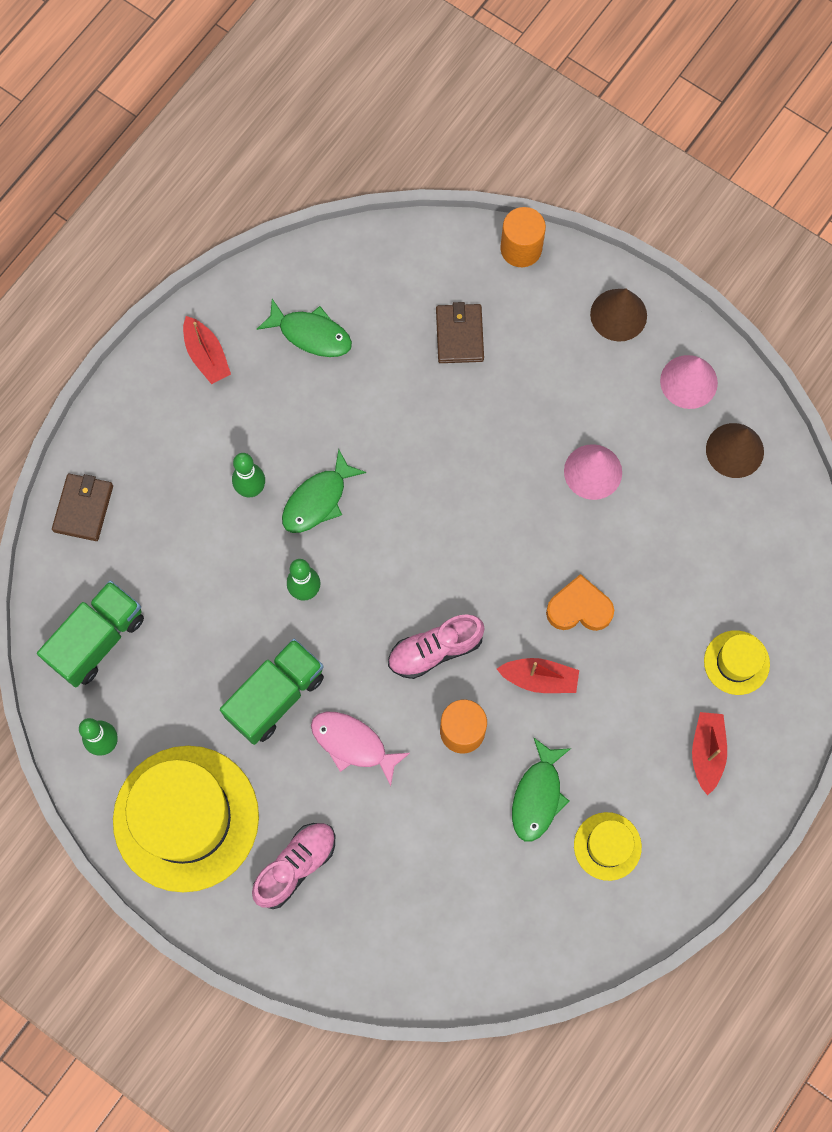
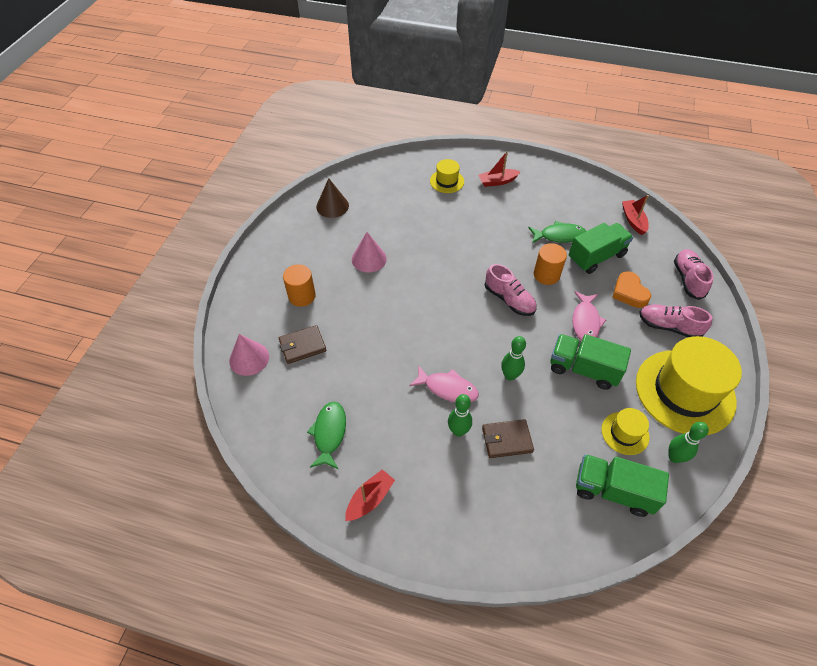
camera: 110 degrees left, 20 degrees down
(83, 508) = (526, 543): brown wallet -> brown wallet (507, 440)
(318, 500) = (447, 388): green fish -> pink fish
(370, 957) = (688, 279): none -> pink shoe
(470, 832) = (596, 257): none -> green truck
(521, 249) = (230, 331): orange cylinder -> orange cylinder (302, 296)
(539, 678) = (498, 251): red boat -> red boat (633, 220)
(579, 608) = (451, 245): orange heart -> orange heart (629, 292)
(607, 846) = (565, 204): yellow hat -> yellow hat (625, 433)
(618, 315) = (264, 272): brown cone -> none
(688, 381) = (298, 232): pink cone -> pink cone (249, 358)

